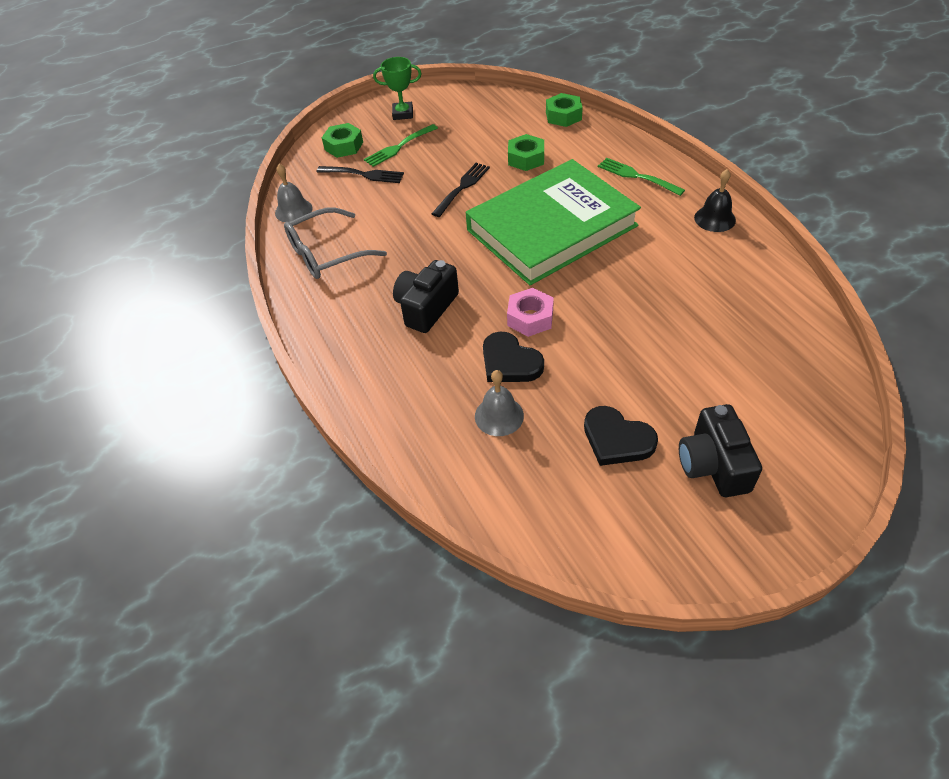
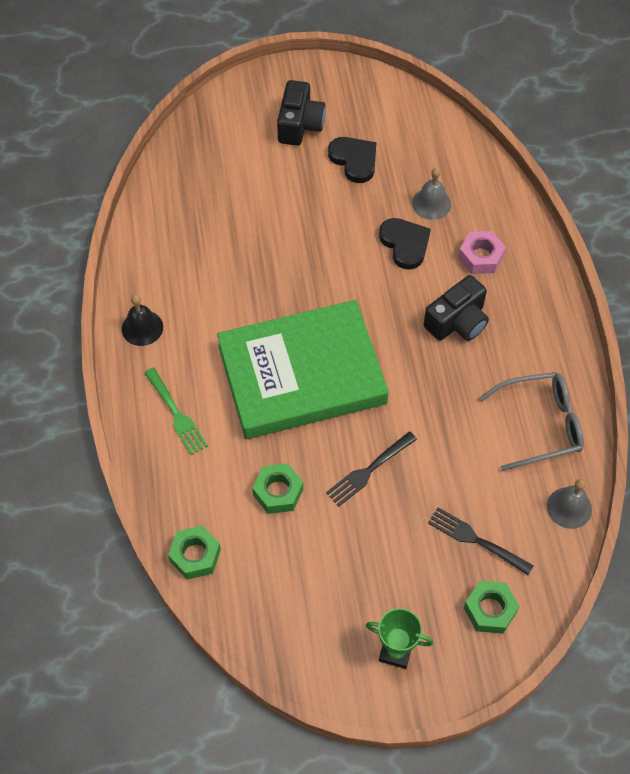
camera: 165 degrees left, 10 degrees up
(399, 146) = (419, 578): green fork -> none
(530, 318) = (370, 279): pink nut -> pink nut (480, 257)

